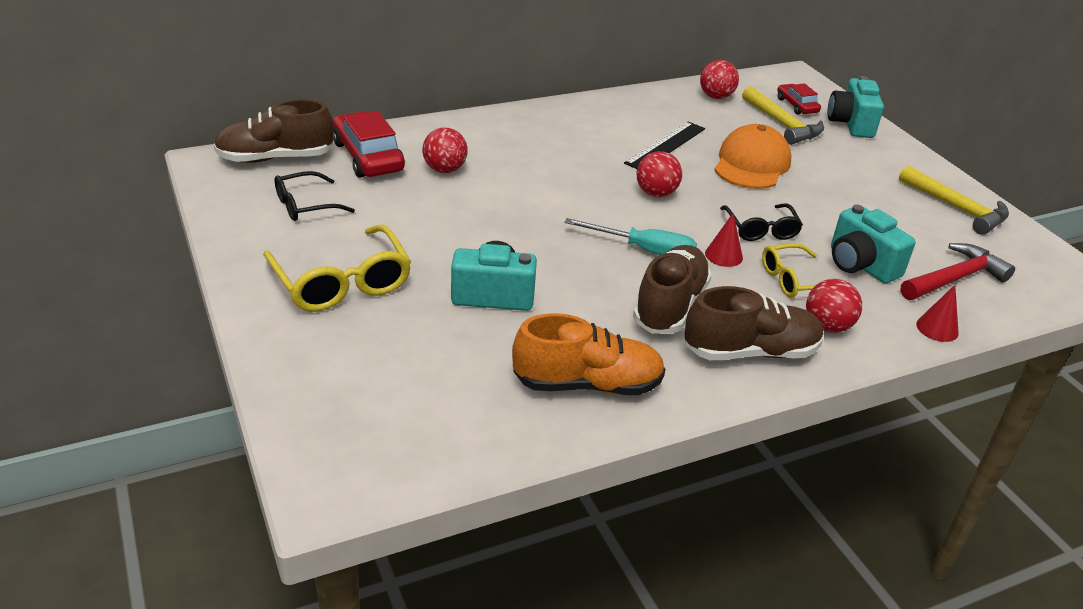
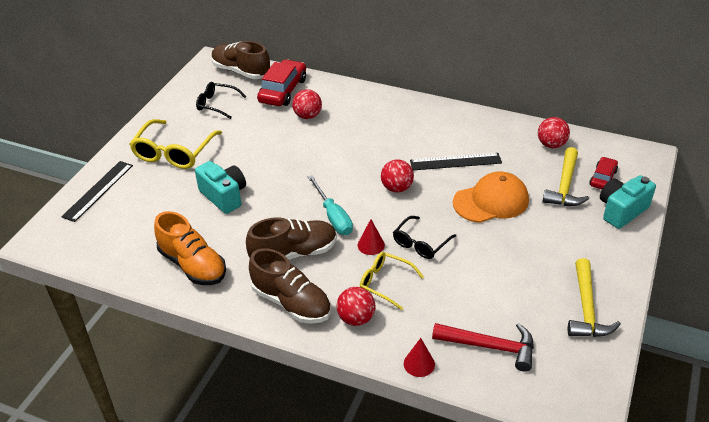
camera: 50 degrees right, 5 degrees up
(308, 380) = (98, 190): none -> black ruler
(860, 265) = (443, 300): turquoise camera -> none

